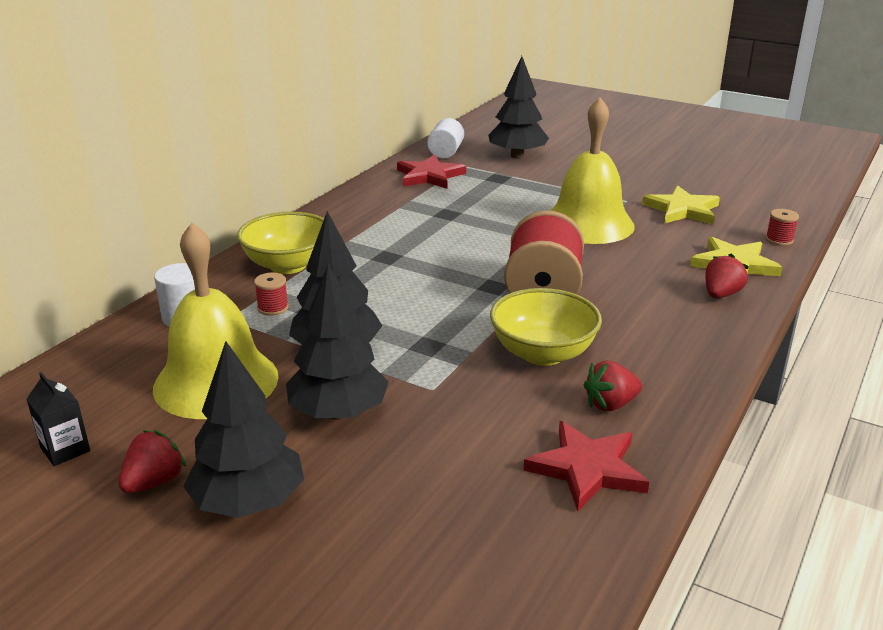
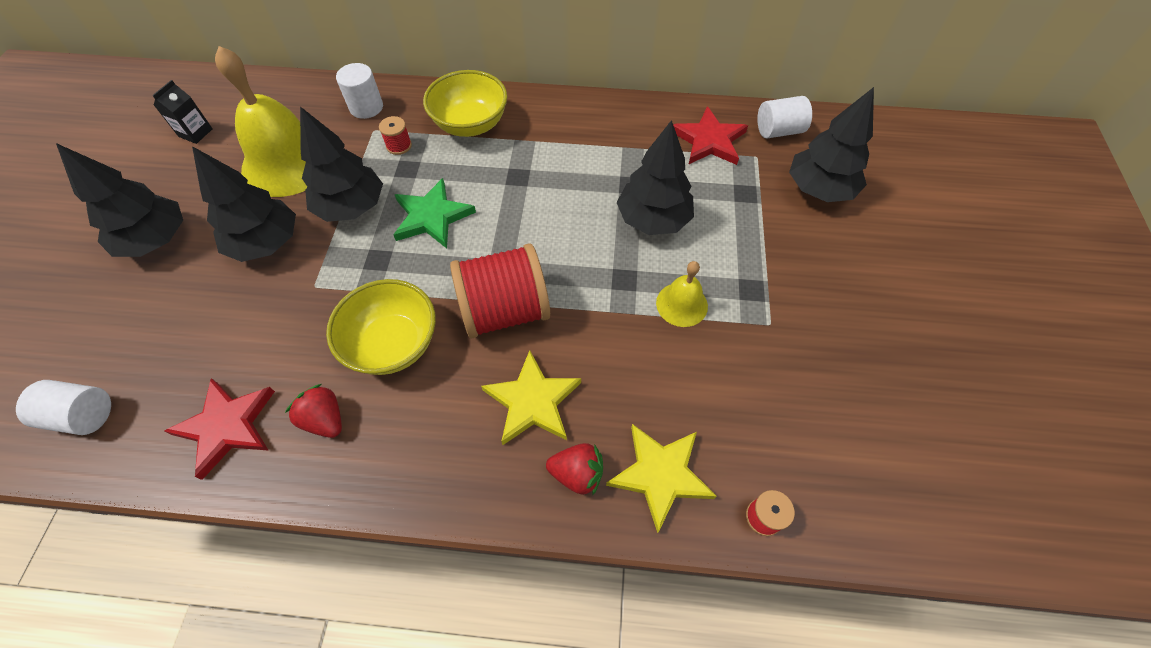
camera: 65 degrees right, 30 degrees up
(154, 482) = (170, 187): red strawberry -> none
(396, 307) = (432, 217): none -> green star
(494, 214) = (653, 220): none -> black tree
(509, 588) = (83, 415): none -> white cylinder
(588, 223) = (681, 304): yellow bell -> yellow bell, size x0.49
(682, 210) = (782, 387): yellow star -> yellow star (532, 401)

